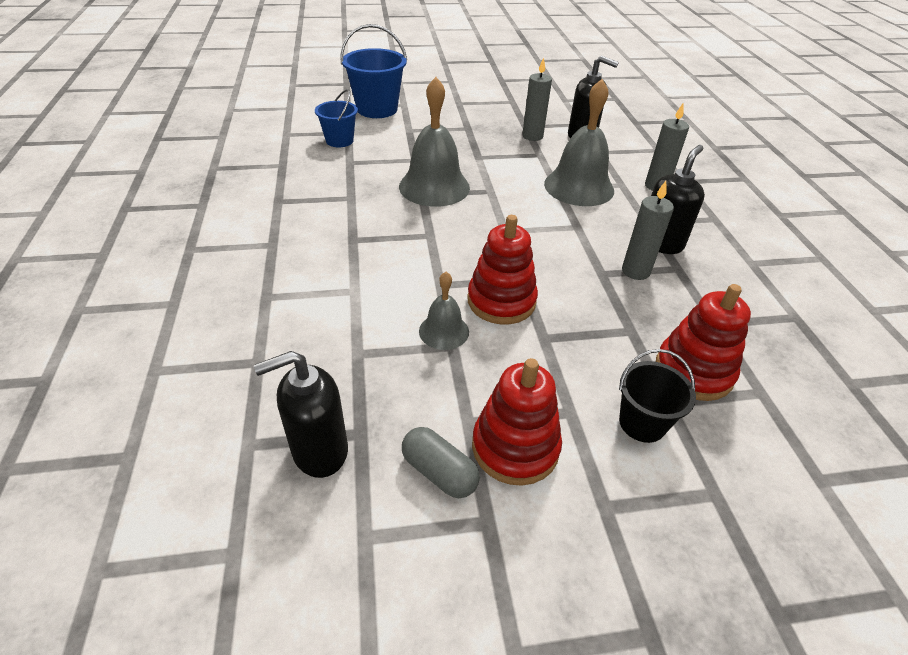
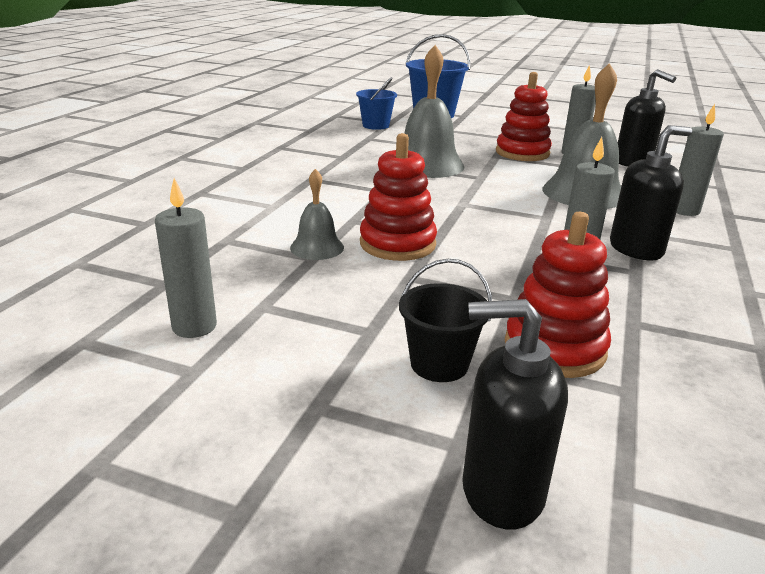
camera: 30 degrees right, 15 degrees down
(319, 451) = (119, 282): black soap dispenser -> black soap dispenser (501, 491)
(439, 472) = (194, 326): grey capsule -> grey candle
(515, 447) = (283, 335): red stacking toy -> red stacking toy (522, 153)

